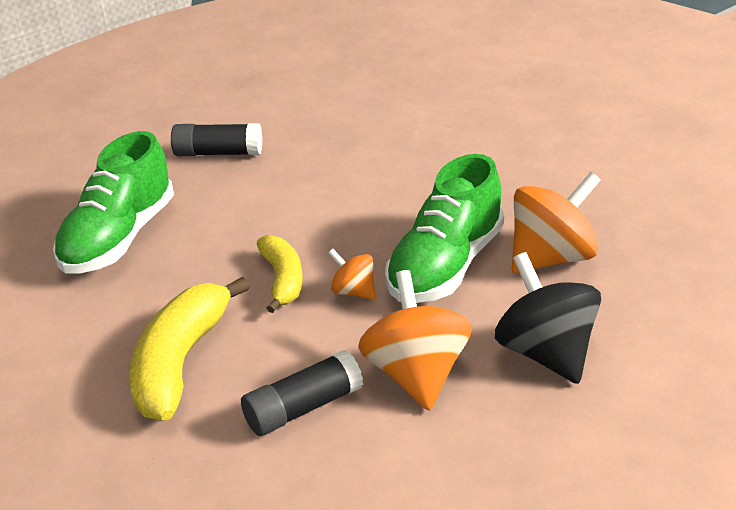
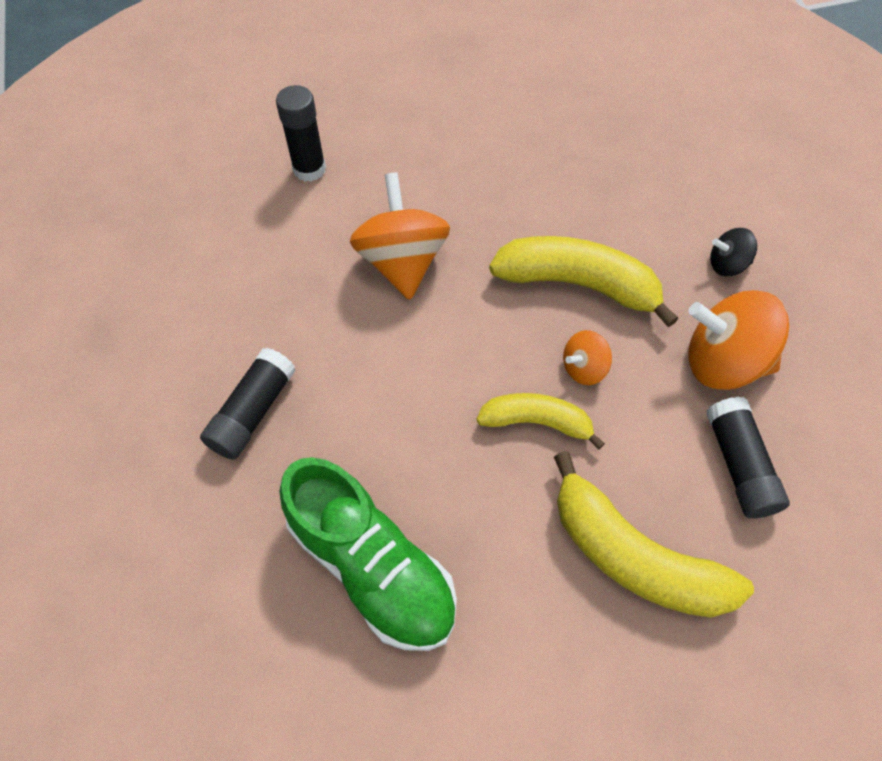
camera: 70 degrees left, 25 degrees up
(446, 266) = (578, 285): green shoe -> yellow banana
(461, 103) = (309, 169): none -> black glue stick
(546, 353) = (726, 265): black spinning top -> black spinning top, size x0.51
(552, 257) = (602, 208): orange spinning top -> orange spinning top (402, 262)

